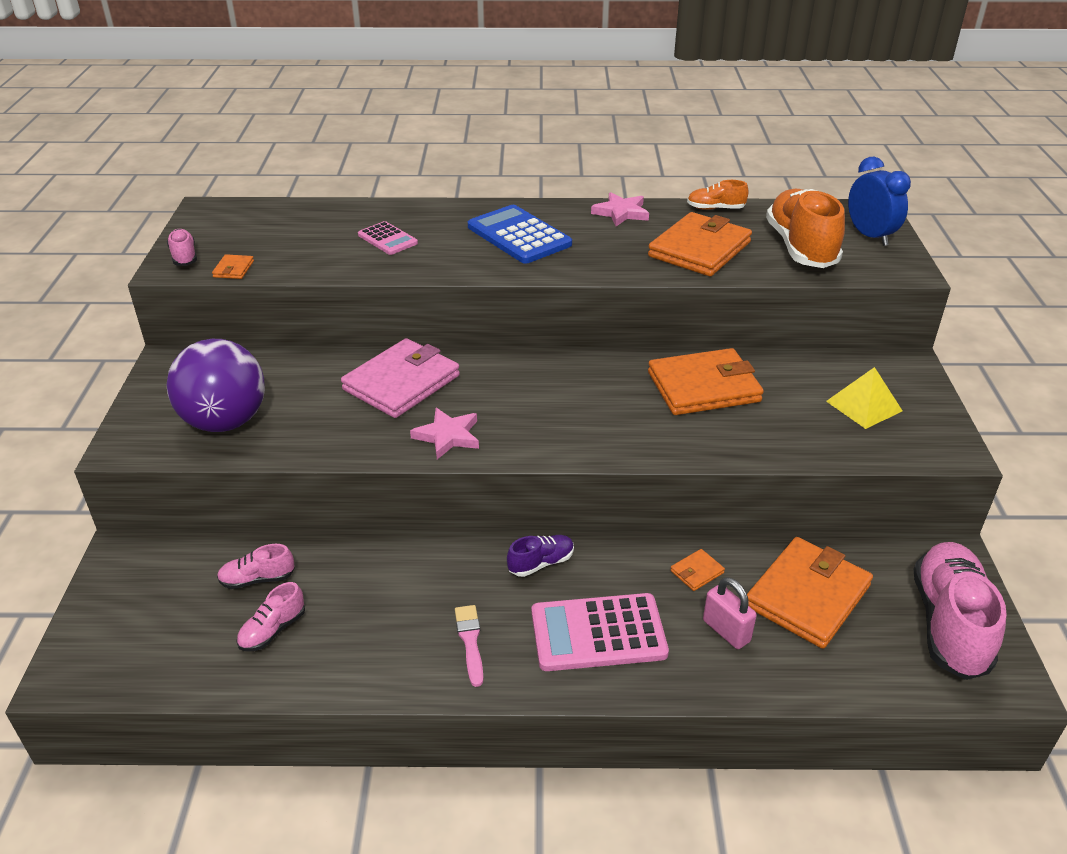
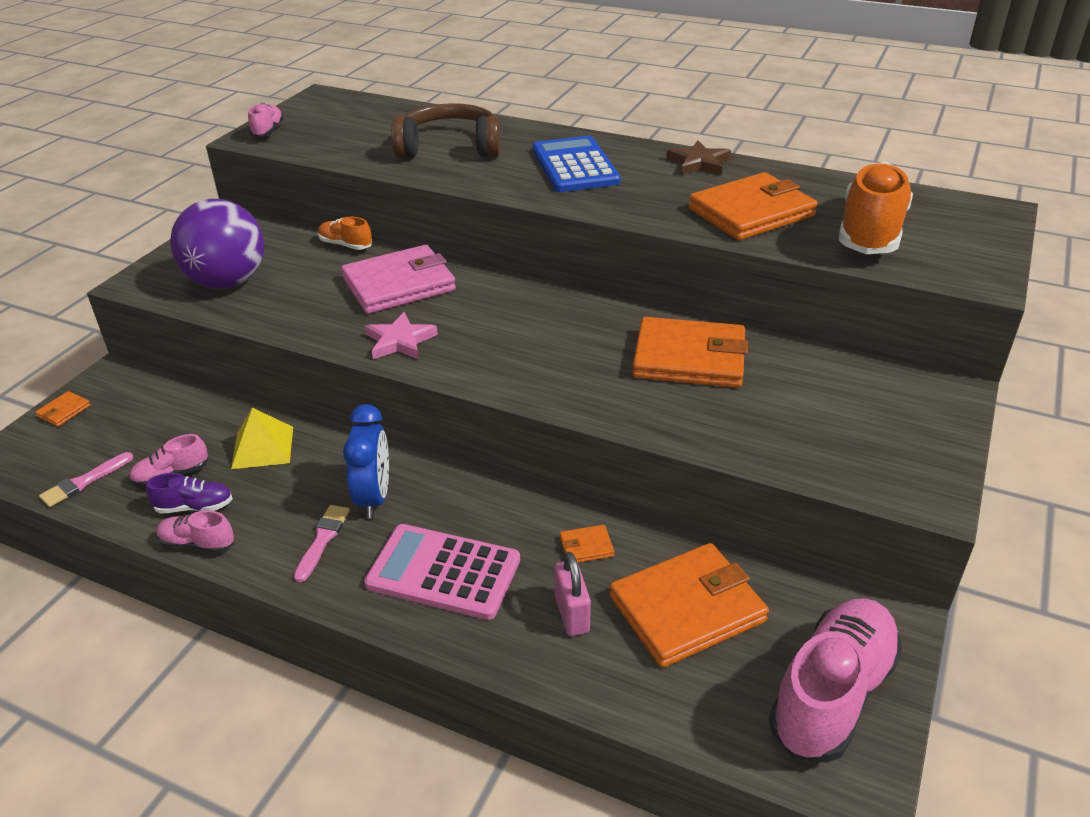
camera: 25 degrees right, 0 degrees up
(183, 666) = (84, 482): none -> pink brush
(233, 269) = (297, 148): orange wallet -> orange wallet (64, 411)
(257, 579) = (193, 429): pink shoe -> pink shoe (198, 544)
(387, 239) = (449, 147): pink calculator -> brown headphones
(541, 563) = (440, 490): purple shoe -> purple shoe (194, 507)
(621, 213) = (699, 163): pink star -> brown star
(715, 208) = (806, 176): orange shoe -> orange shoe (346, 245)
(863, 406) = (858, 422): yellow pyramid -> yellow pyramid (262, 447)
(869, 236) = (967, 236): blue clock -> blue clock (374, 497)

